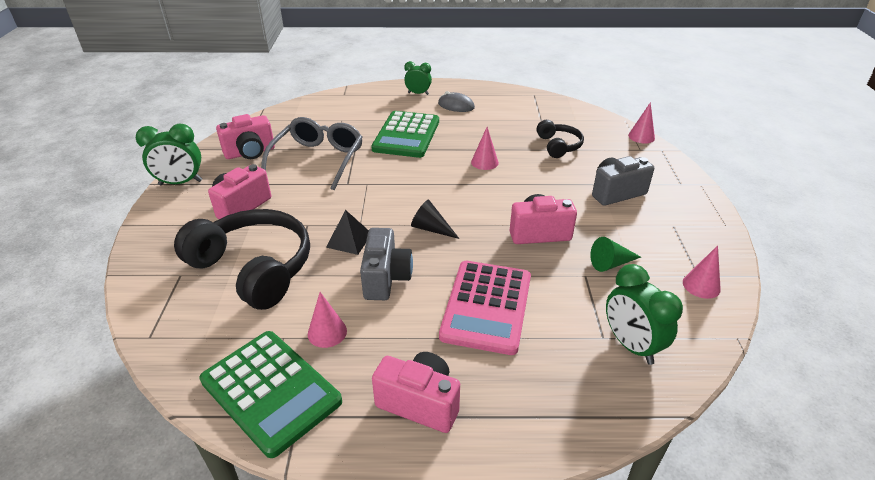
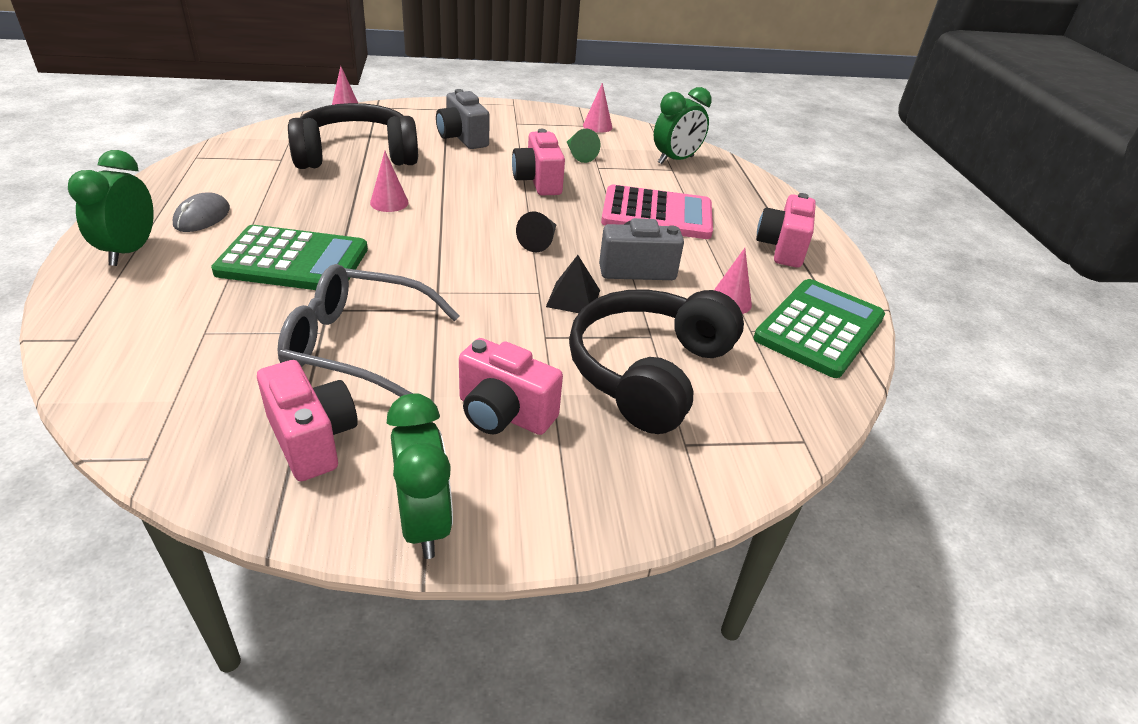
camera: 100 degrees left, 0 degrees up
(418, 93) = (130, 251): green clock -> green clock, size x1.54
(558, 146) = (356, 155): black headphones -> black headphones, size x1.92

